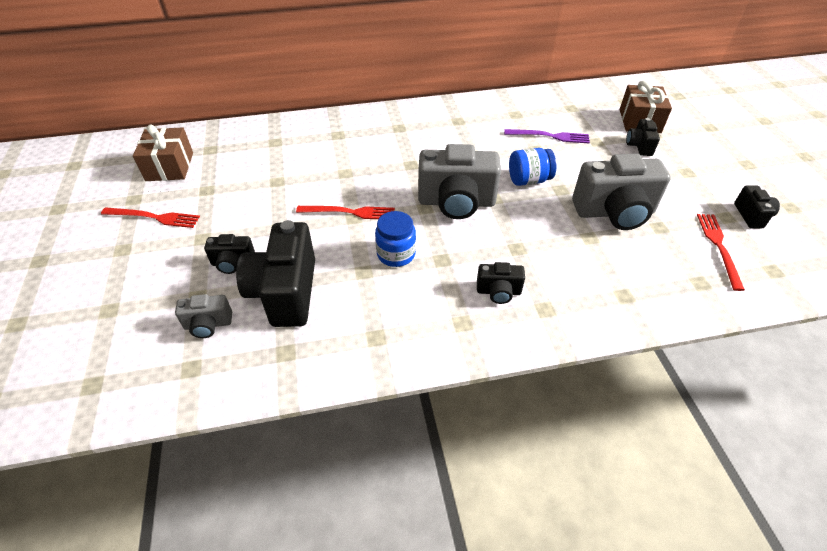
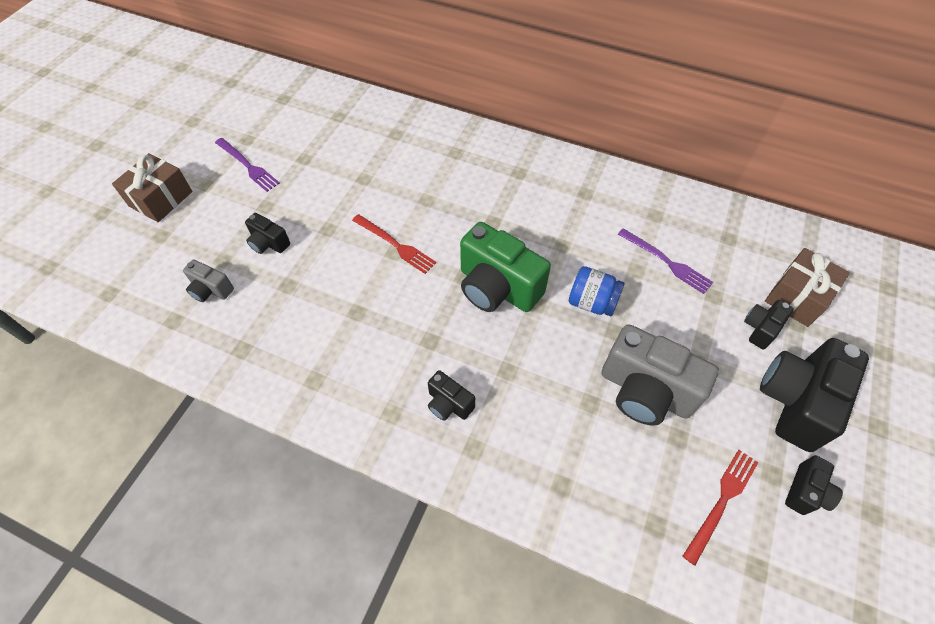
camera: 35 degrees right, 10 degrees up
(154, 217) = (248, 166): red fork -> purple fork
(170, 166) = (295, 119): brown gift -> brown gift (161, 199)
(285, 292) = (283, 294): black camera -> black camera (795, 401)
(396, 254) = (397, 311): blue jar -> none
(456, 202) = (497, 288): grey camera -> green camera

